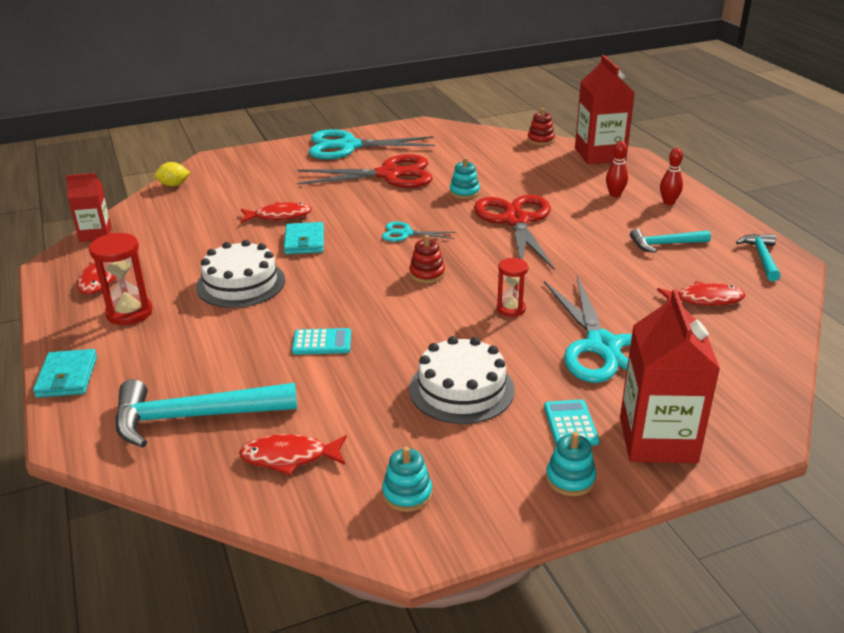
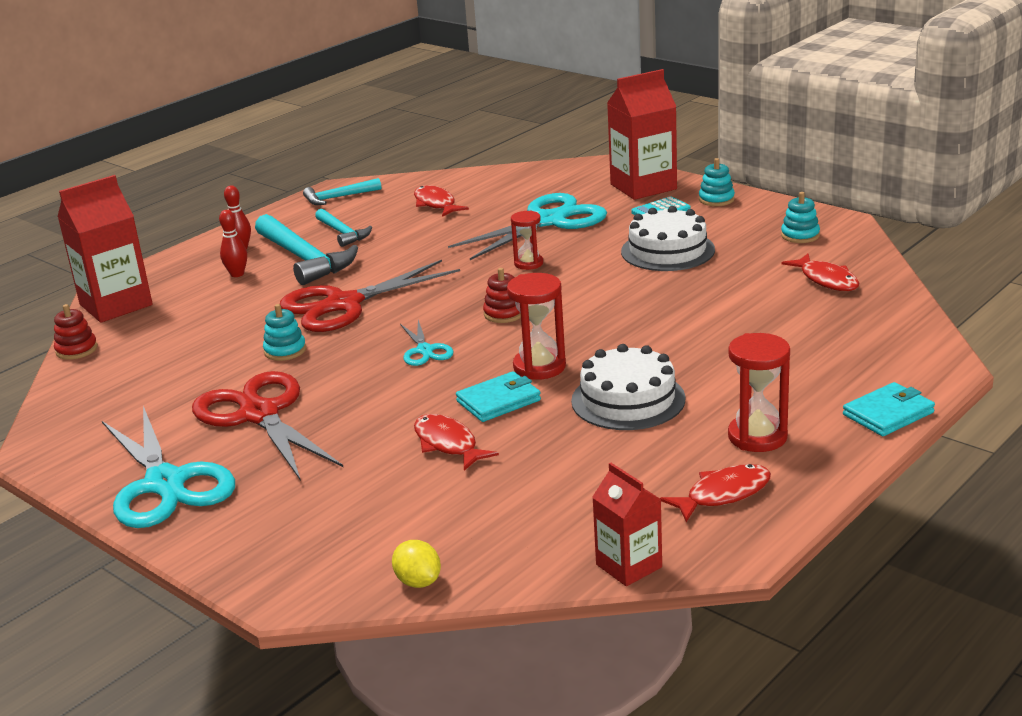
camera: 115 degrees left, 5 degrees down
(193, 417) = (843, 331): turquoise hammer -> turquoise hammer (304, 259)
(322, 342) = (677, 320): turquoise calculator -> none
(328, 265) = (539, 367): none -> red hourglass

